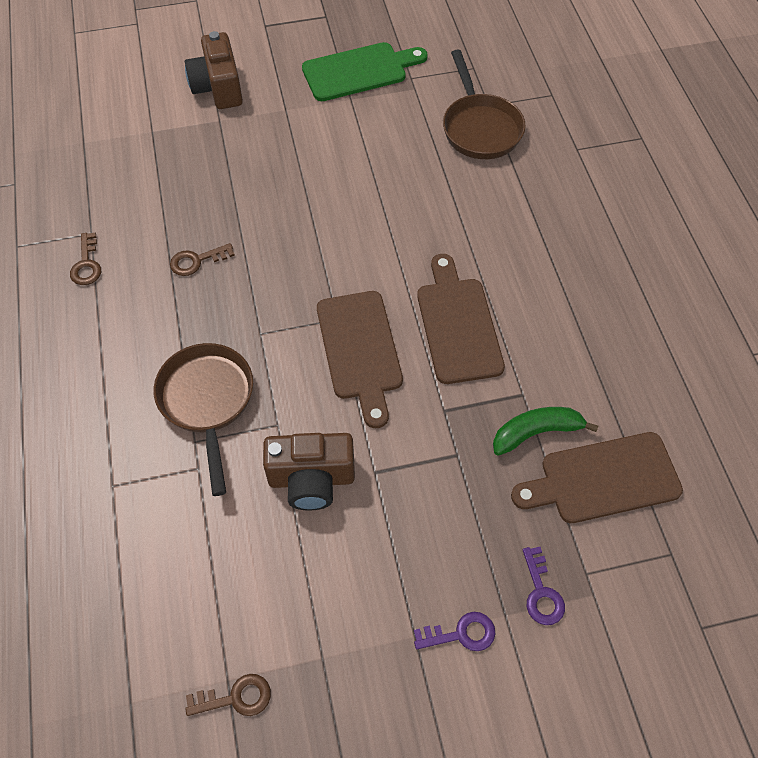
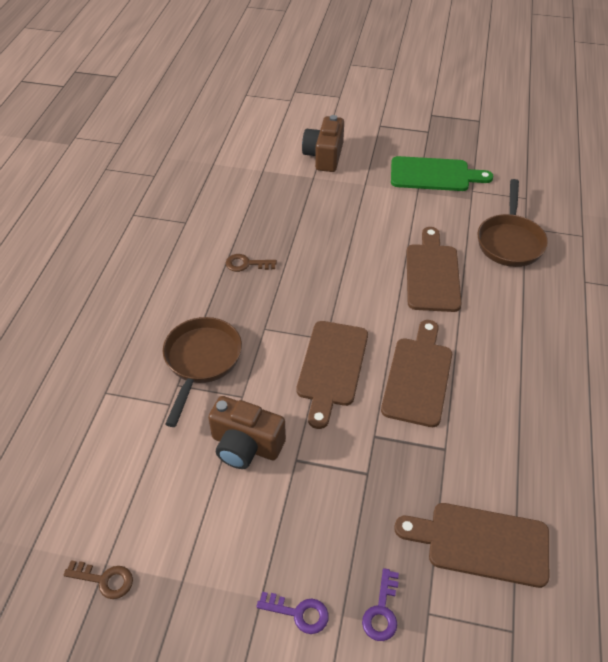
camera: 25 degrees right, 10 degrees down
(86, 264) = (171, 241): brown key -> none
(415, 197) = (432, 274): none -> brown cutting board
(536, 432) = (441, 483): green banana -> none

